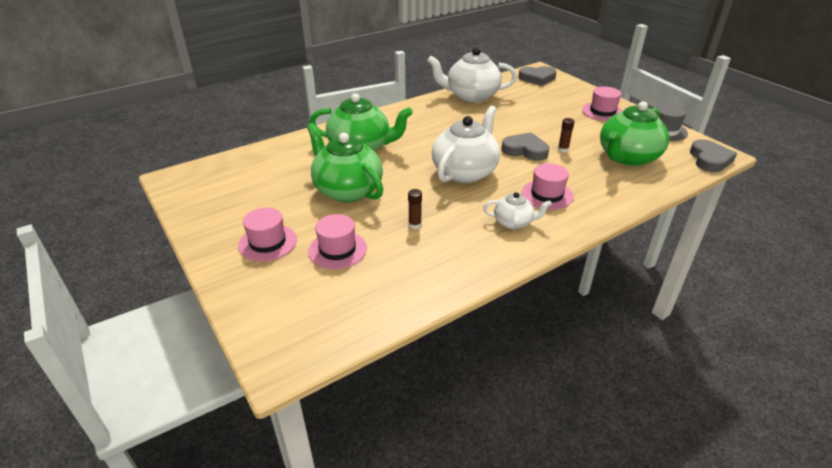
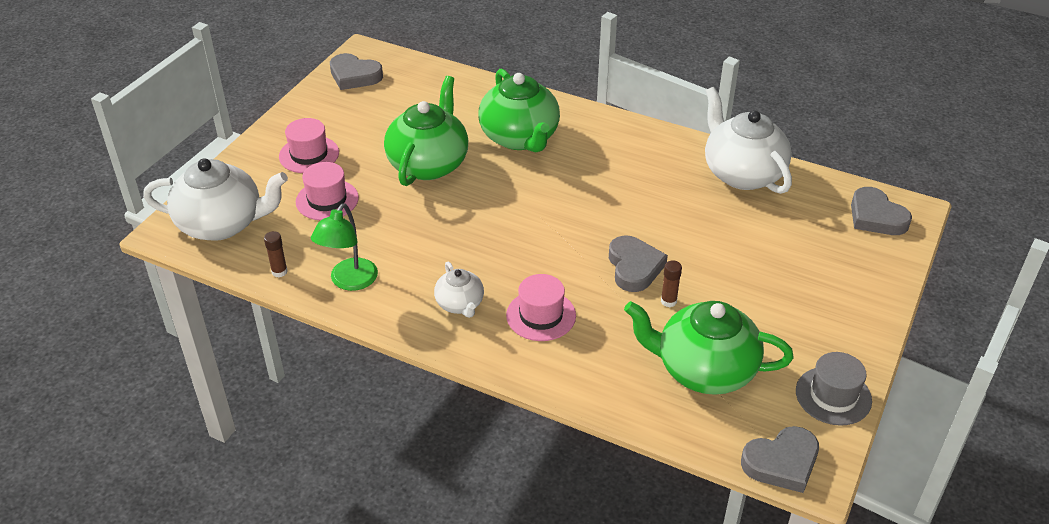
camera: 60 degrees right, 5 degrees up
(195, 191) = (354, 76): none -> grey heart
(415, 225) = (402, 233): brown glue stick -> brown glue stick (279, 272)
(449, 267) = (349, 281): none -> green lamp
(465, 172) = (537, 233): white teapot -> white teapot (222, 224)
(602, 112) = (830, 314): pink hat -> none

